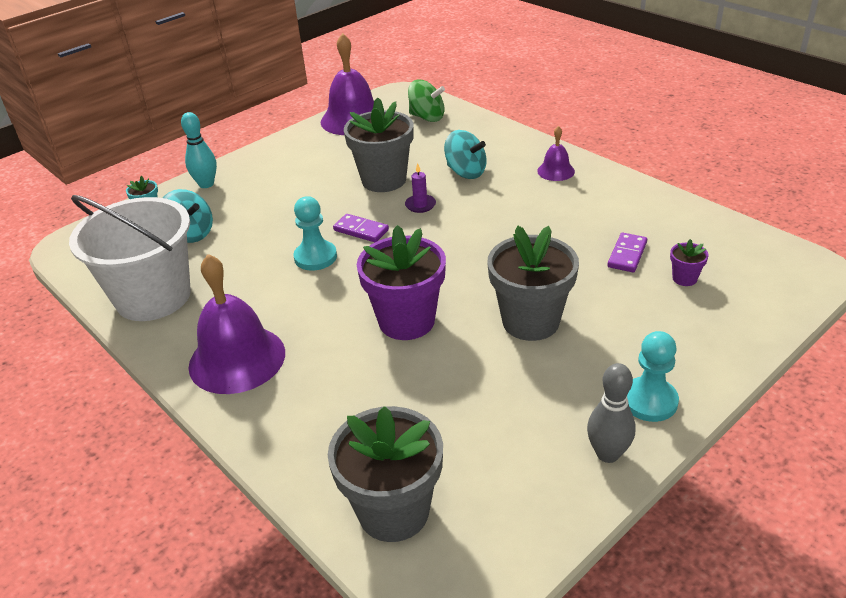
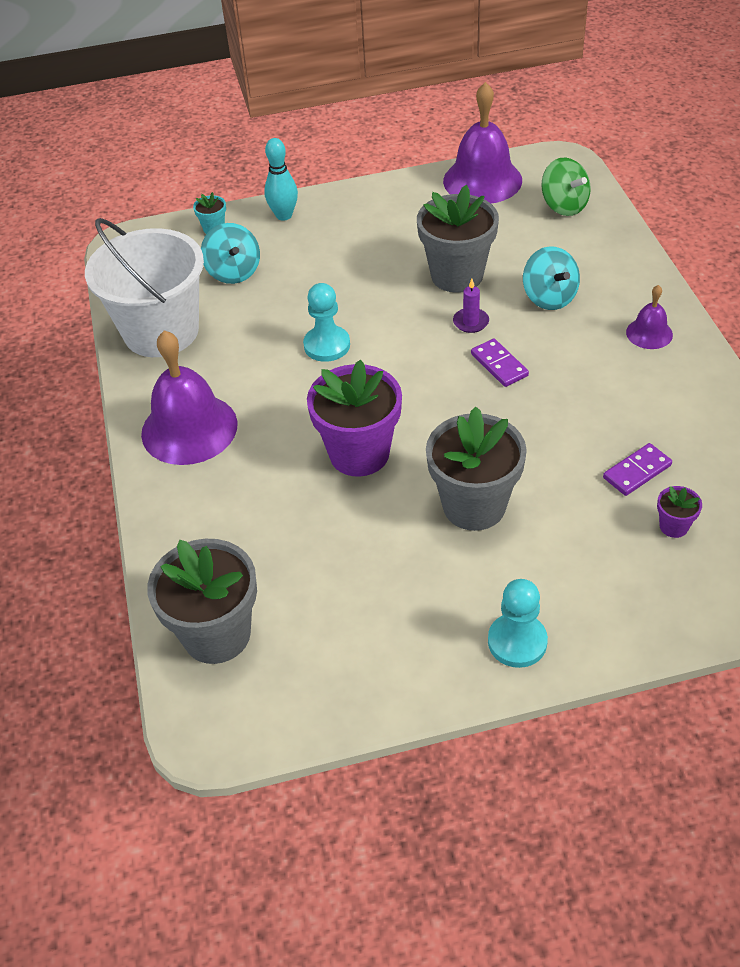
camera: 30 degrees right, 10 degrees up
(361, 230) = (390, 330): purple domino -> purple domino (499, 365)
(607, 454) = (434, 673): grey bowling pin -> none

